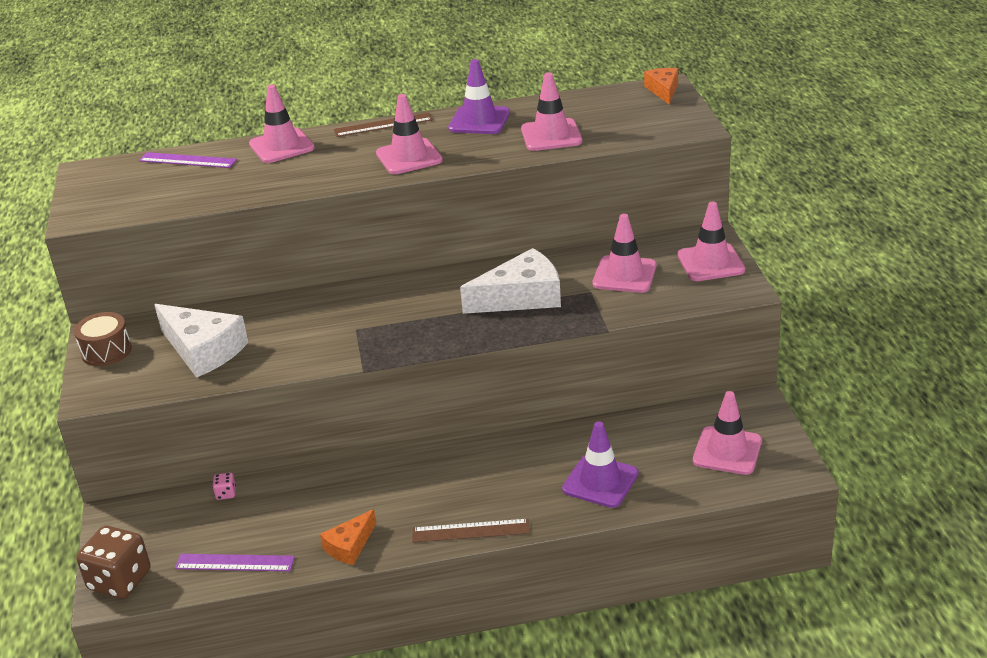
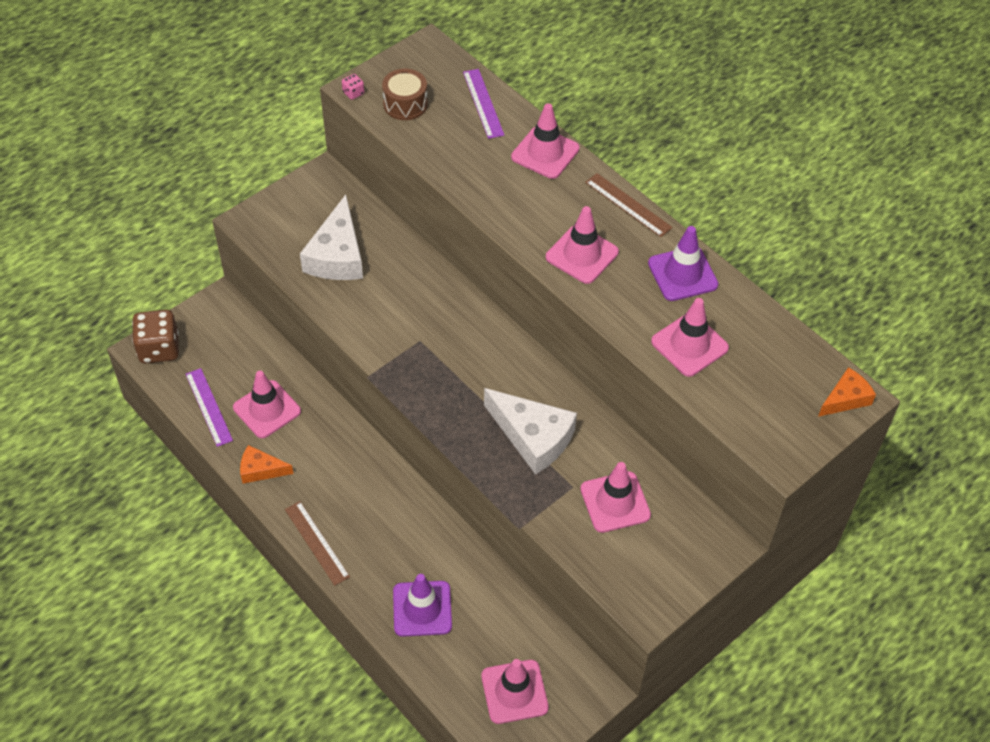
camera: 55 degrees right, 20 degrees up
(106, 351) = (303, 196): brown drum -> brown drum (405, 104)
(226, 494) = (275, 357): pink dice -> pink dice (353, 93)
(710, 263) = (678, 566): pink traffic cone -> pink traffic cone (267, 409)

